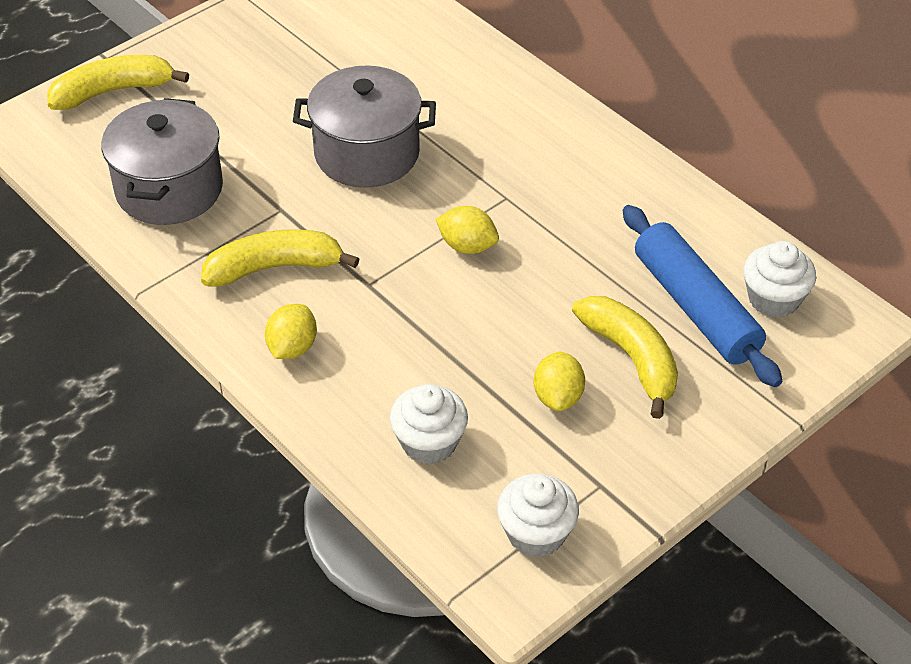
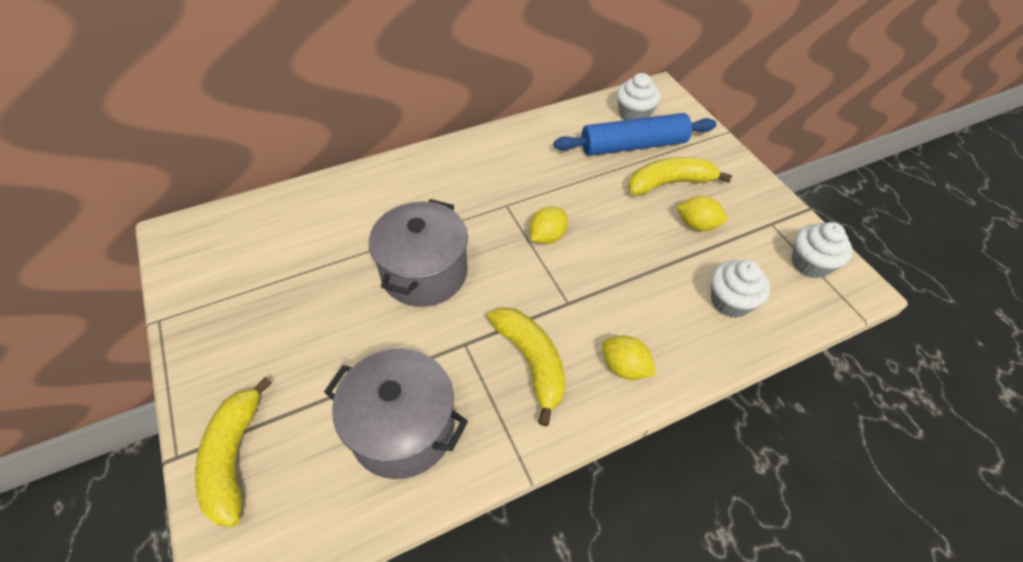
camera: 75 degrees left, 5 degrees up
(274, 267) = (531, 362): yellow banana -> yellow banana turned 150 degrees clockwise

